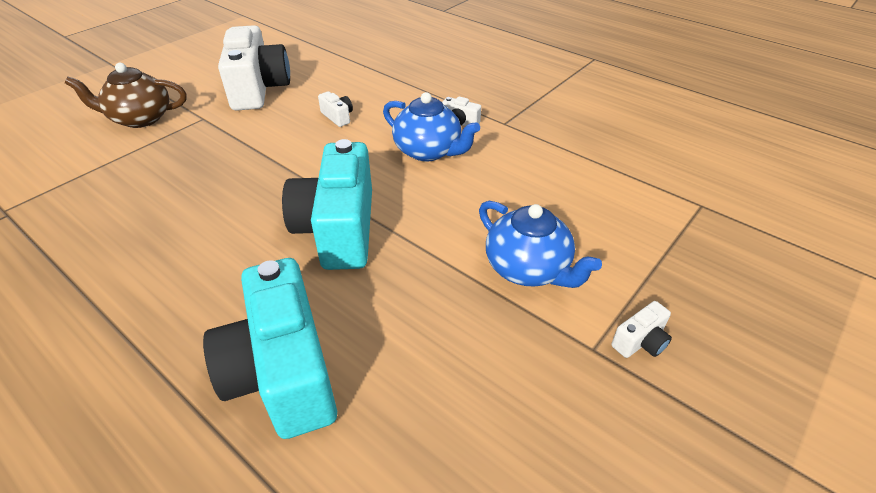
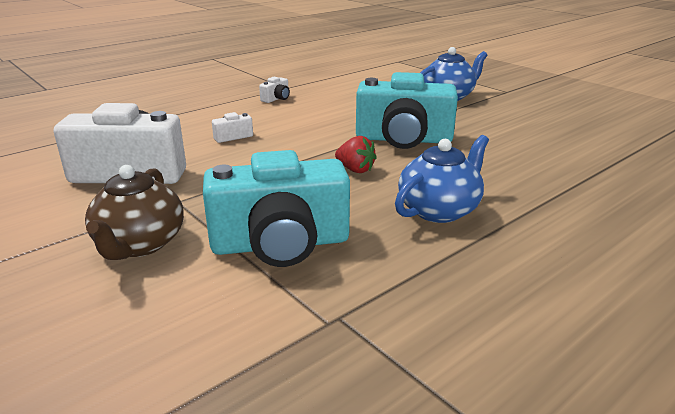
camera: 80 degrees left, 15 degrees down
(252, 199) = (355, 170): none -> red strawberry
(283, 372) = (544, 156): turquoise camera -> turquoise camera (280, 244)
(429, 151) = (312, 109): blue teapot -> blue teapot (439, 210)
(640, 341) = (500, 83): white camera -> none

